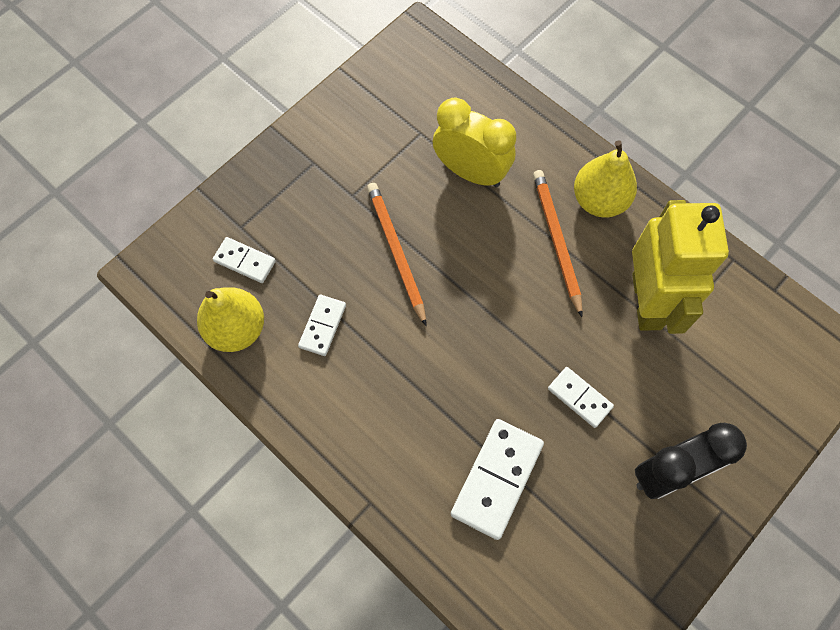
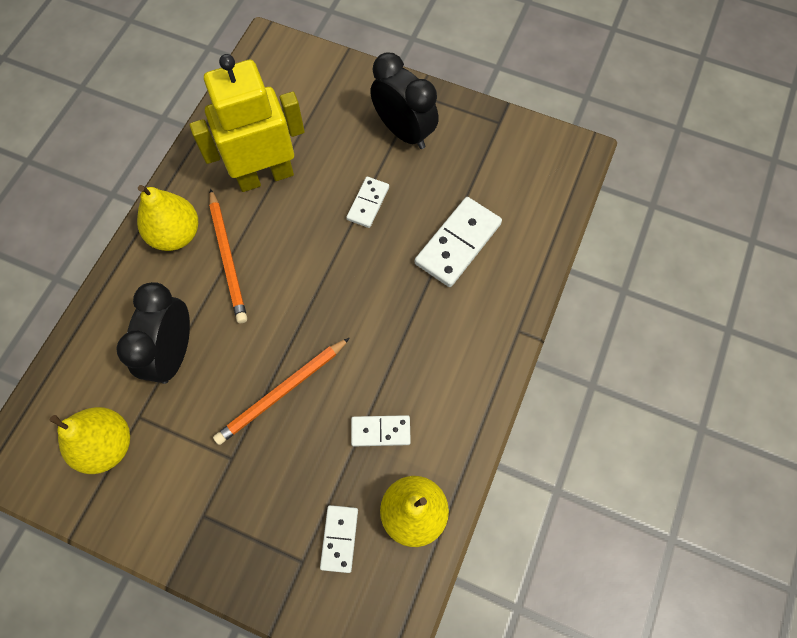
camera: 110 degrees left, 0 degrees up
(405, 106) = (107, 445): none -> yellow pear
(471, 172) = (174, 353): yellow clock -> black clock
(496, 479) = (458, 244): white domino -> white domino turned 60 degrees counterclockwise
(556, 241) = (228, 258): orange pencil -> orange pencil turned 75 degrees counterclockwise

